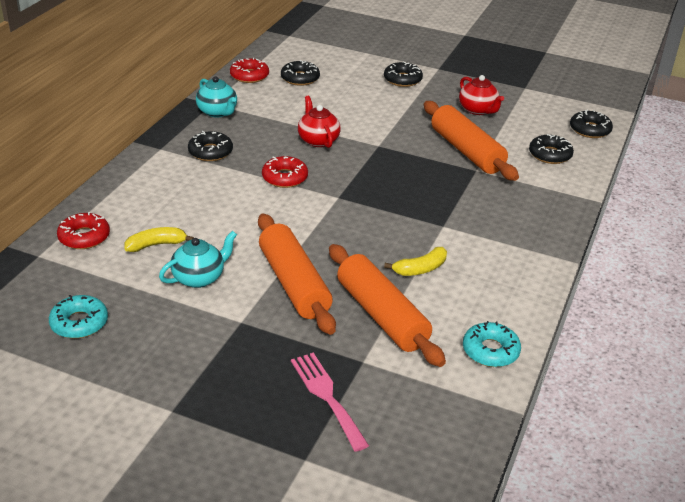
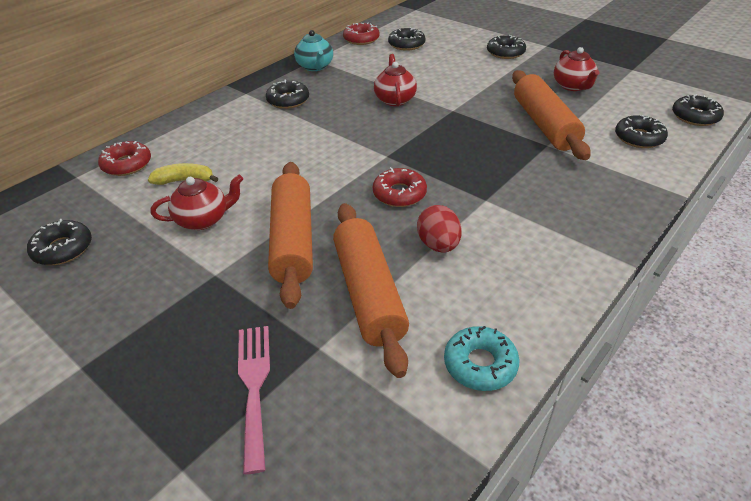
camera: 20 degrees right, 5 degrees up
(79, 323) = (63, 249): turquoise donut -> black donut
(199, 277) = (203, 219): turquoise teapot -> red teapot
(285, 177) = (344, 131): red donut -> red donut (399, 194)
(420, 269) = (438, 245): yellow banana -> red egg

